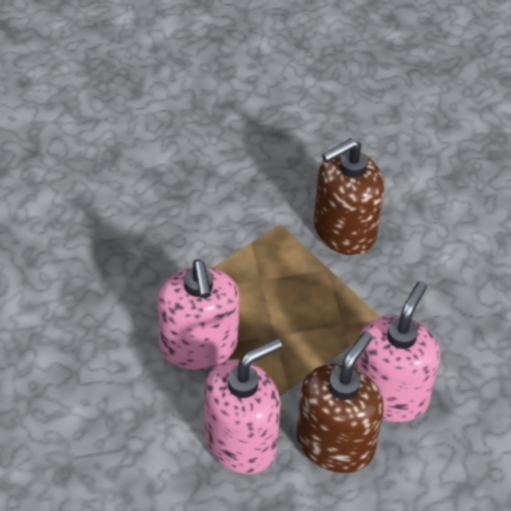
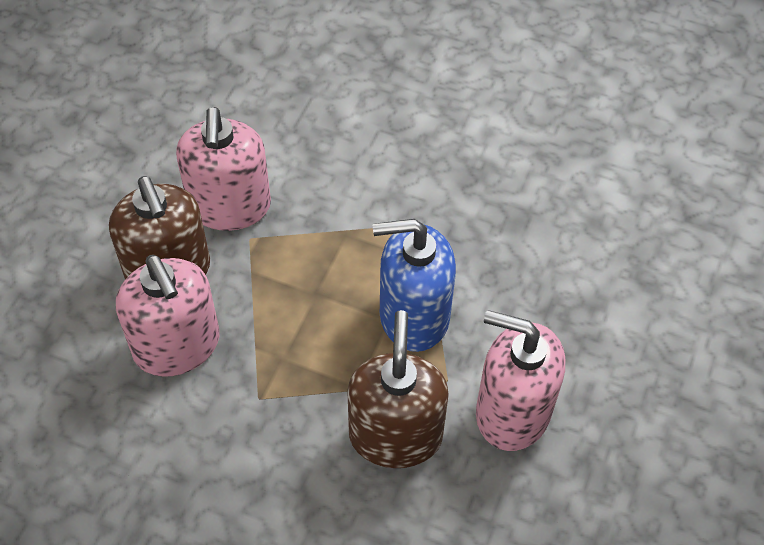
camera: 125 degrees right, 5 degrees up
(199, 346) = (349, 228): pink soap dispenser -> pink soap dispenser (512, 412)
(245, 266) = (413, 316): none -> blue soap dispenser

